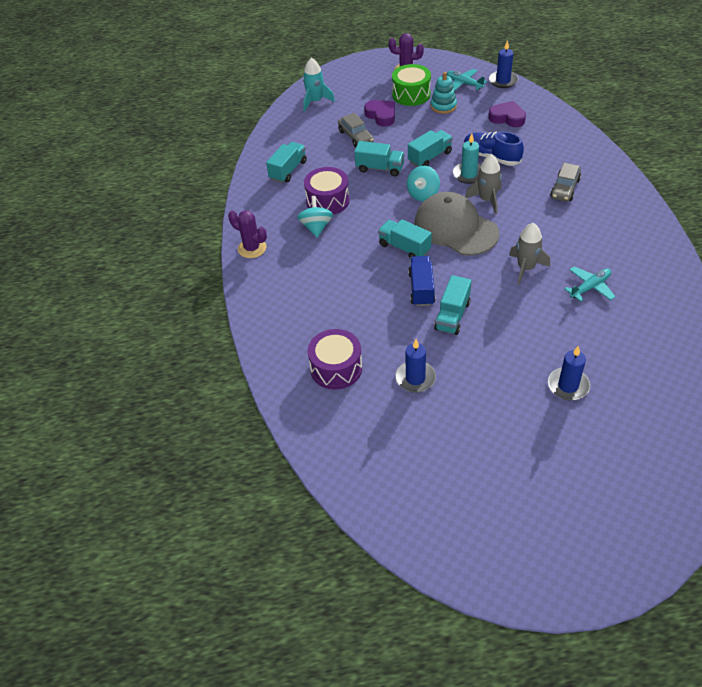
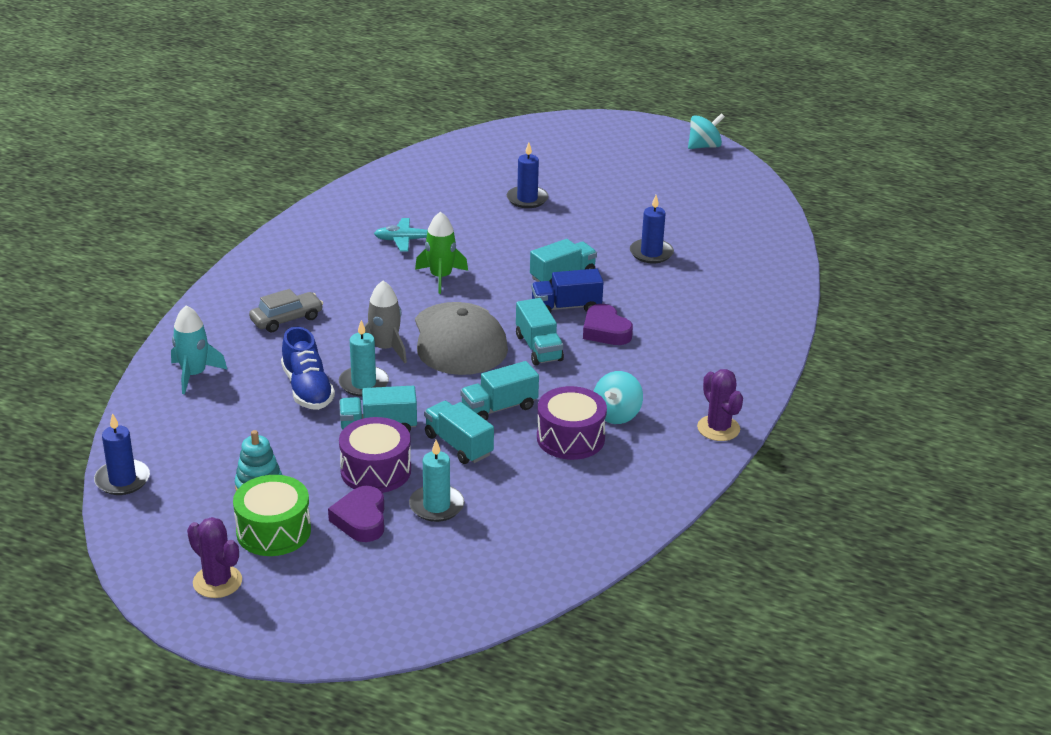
camera: 150 degrees left, 15 degrees down
(288, 170) = (583, 505): turquoise truck -> turquoise truck (499, 408)
(315, 101) = (426, 602): turquoise rocket -> turquoise rocket (194, 375)
(336, 368) = (718, 288): purple drum -> purple drum (376, 470)
(355, 137) = (436, 506): grey car -> turquoise candle
(421, 289) = (566, 307): blue truck -> blue truck turned 45 degrees clockwise
(423, 194) = (447, 389): turquoise spinning top -> turquoise spinning top (704, 146)
(464, 84) = (178, 506): turquoise plane -> none
(507, 118) = (209, 425): purple heart -> purple heart (605, 331)
(525, 268) = (441, 277): grey rocket -> green rocket

